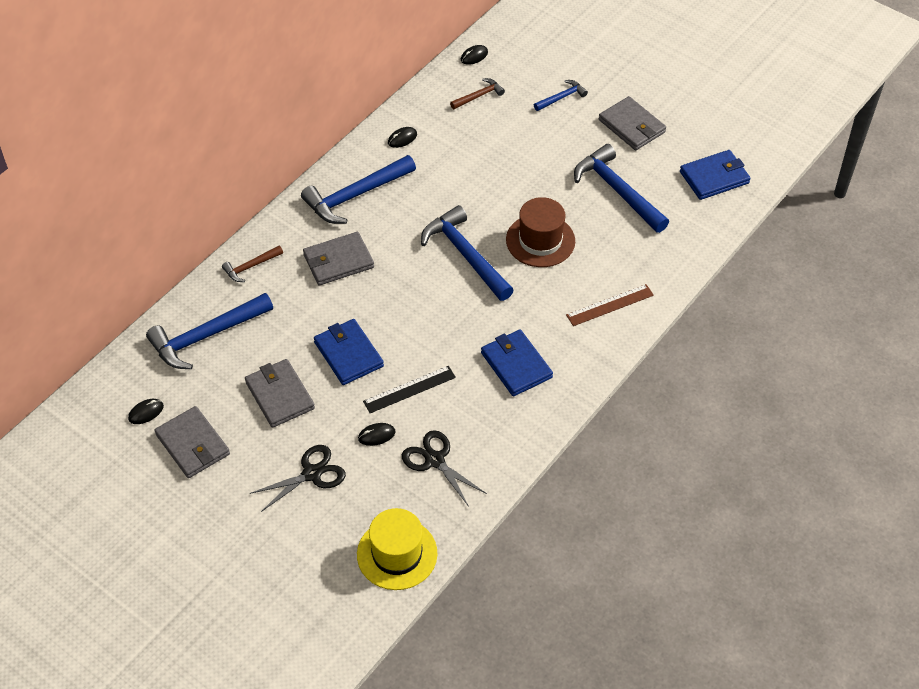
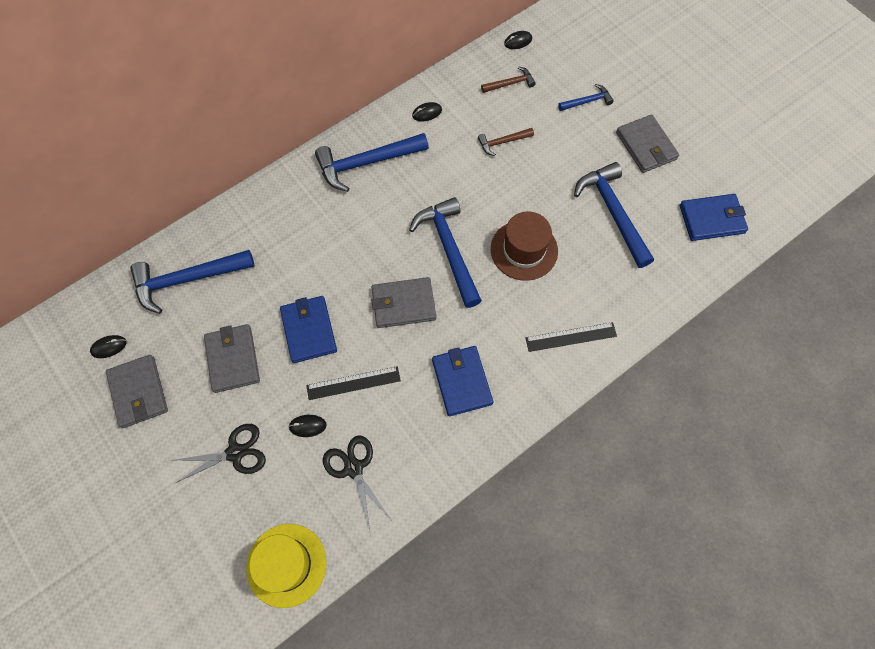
camera: 15 degrees right, 15 degrees up
(250, 267) = (250, 216): brown hammer -> brown hammer (502, 142)
(338, 261) = (330, 228): grey wallet -> grey wallet (403, 304)
(610, 305) = (571, 337): brown ruler -> black ruler

